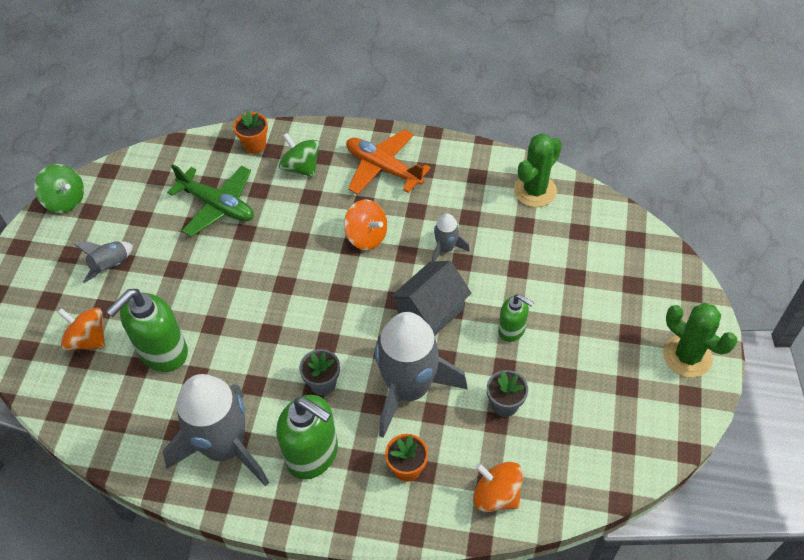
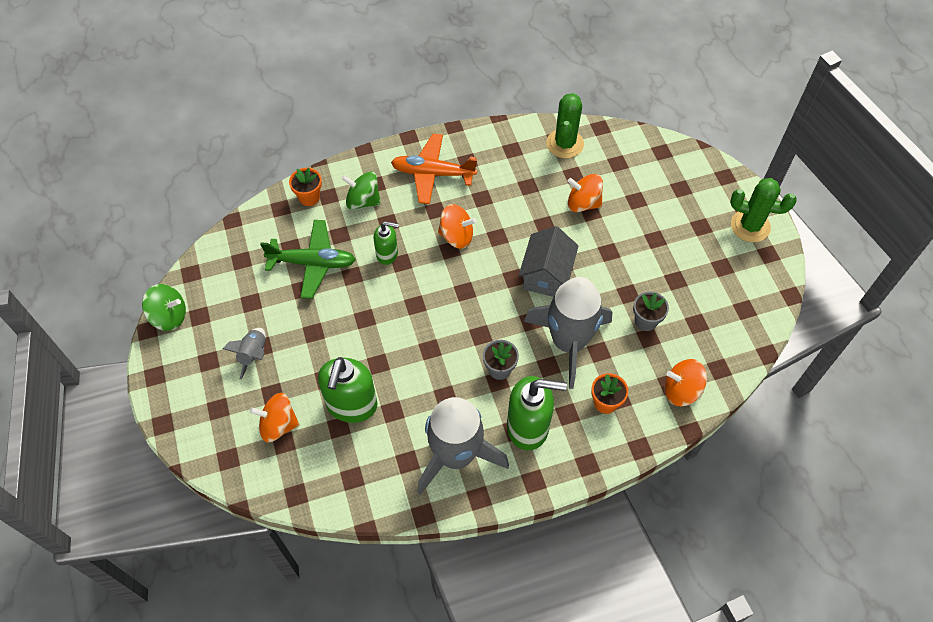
camera: 30 degrees left, 5 degrees up
(446, 248) = (526, 219): grey rocket -> none
(512, 330) = (616, 262): green soap dispenser -> green soap dispenser (387, 254)
(516, 257) = (583, 203): none -> orange spinning top

